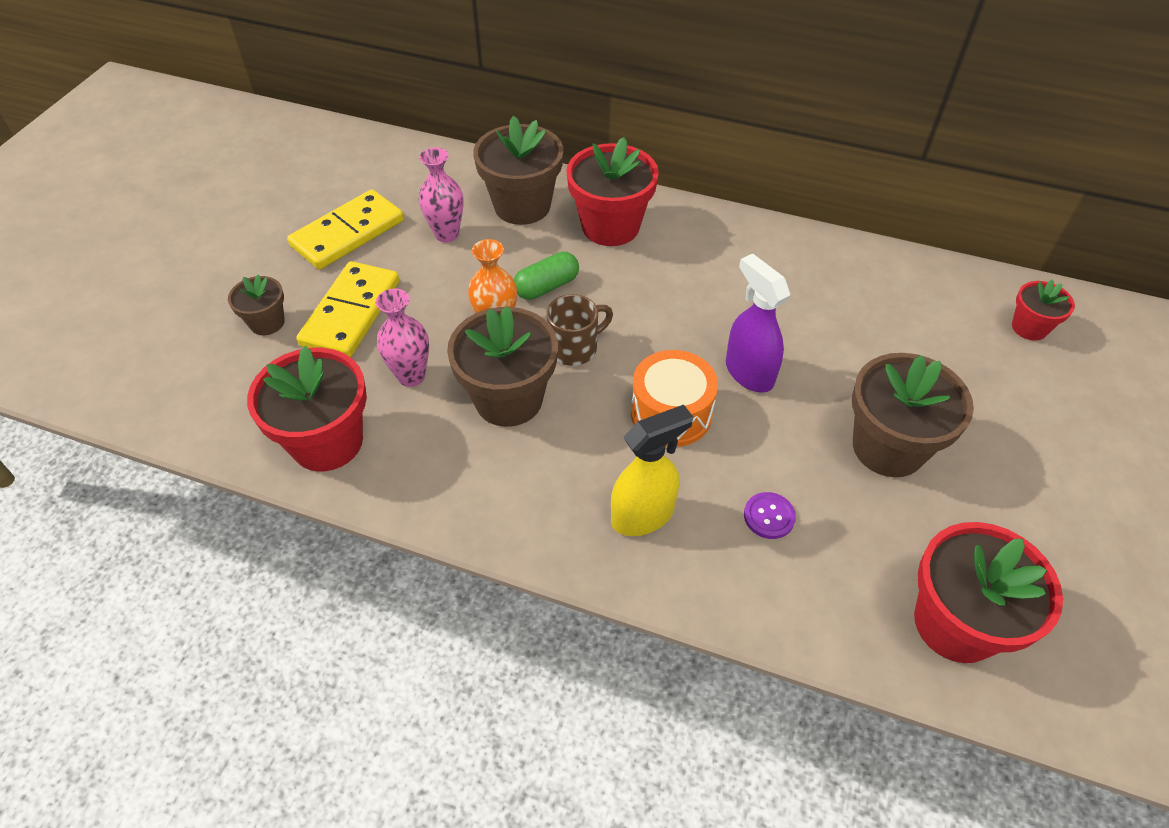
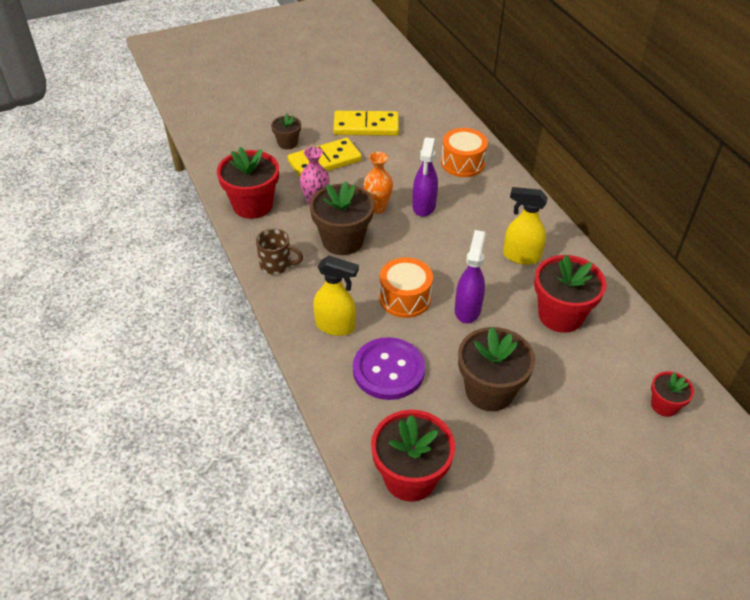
camera: 45 degrees right, 5 degrees down
(446, 234) = (409, 154): pink vase -> none
(522, 206) = (462, 163): brown flower pot -> orange drum
(546, 286) = (424, 206): green capsule -> purple spray bottle
(575, 348) = (400, 241): brown mug -> brown mug (276, 264)
(610, 226) = (494, 200): red flower pot -> red flower pot (560, 315)
(718, 271) = (521, 256): none -> yellow spray bottle
(769, 516) = (388, 370): purple button -> purple button, size x2.25

